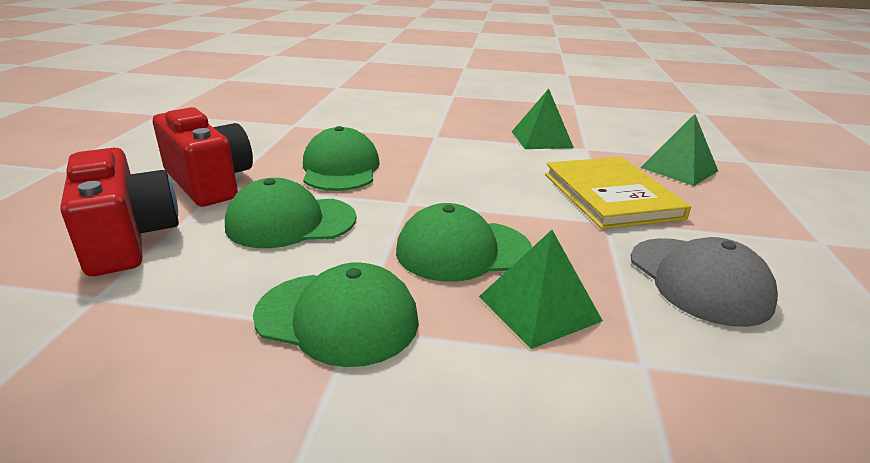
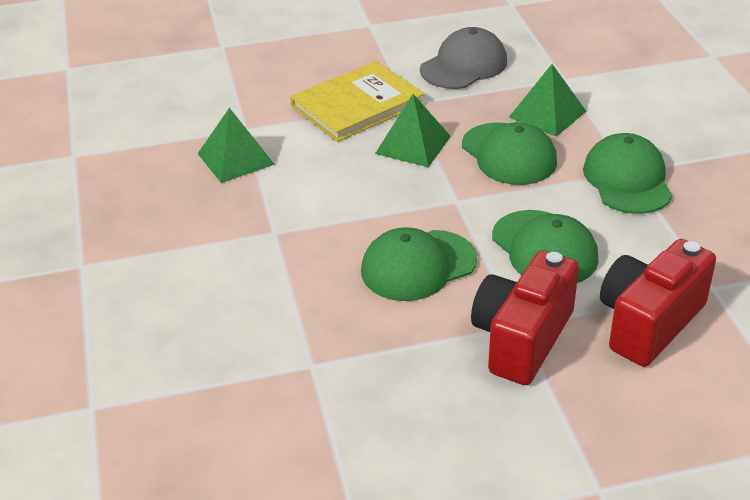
camera: 110 degrees left, 10 degrees up
(679, 169) = (269, 77): green pyramid -> green pyramid (413, 144)

